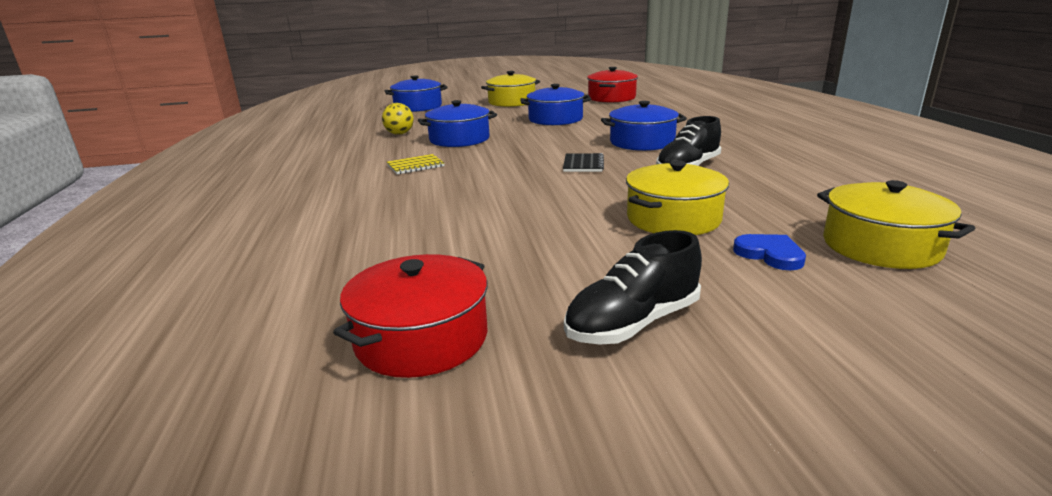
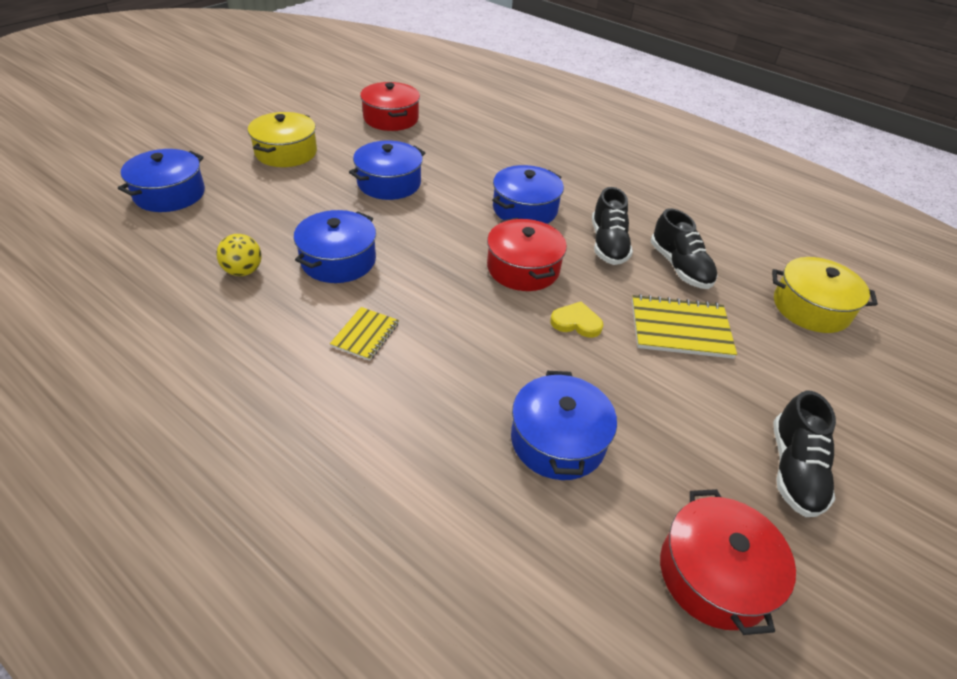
camera: 45 degrees left, 20 degrees up
(444, 235) = (557, 440): none -> blue pot
(576, 194) = (576, 322): none -> yellow heart
(583, 164) = (523, 268): black notebook -> red pot
(673, 219) = (680, 328): yellow pot -> yellow notebook
(744, 191) = (679, 267): none -> black shoe
(770, 254) = (774, 347): blue heart -> none

